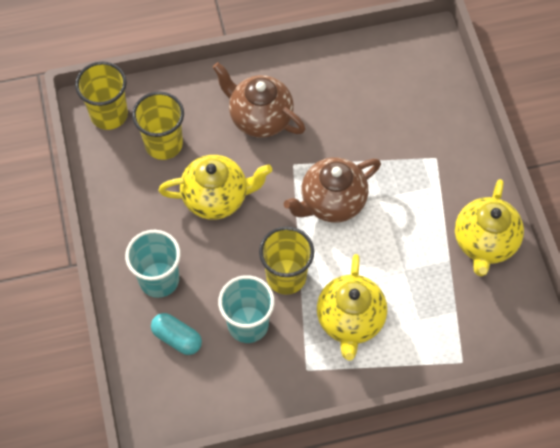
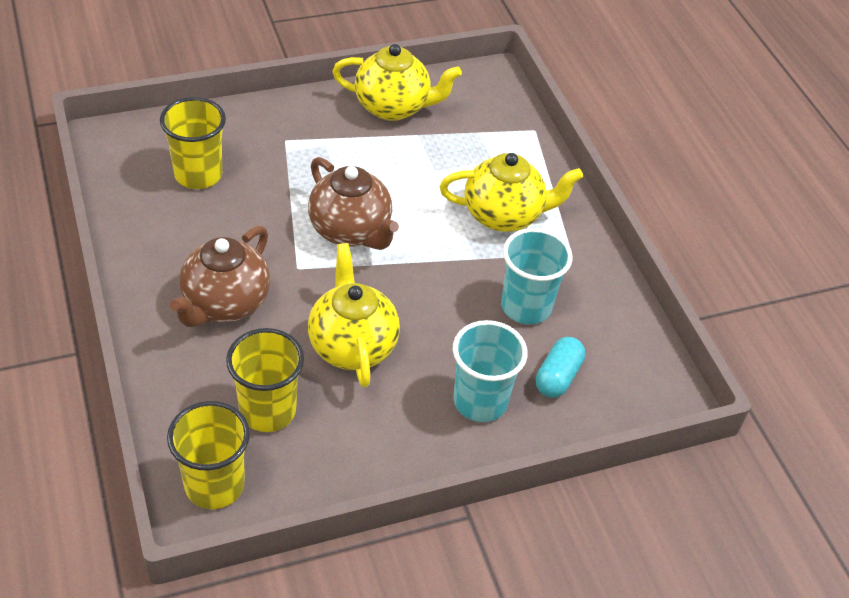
camera: 100 degrees left, 15 degrees down
(286, 276) = (457, 272): yellow cup -> yellow cup (198, 174)

